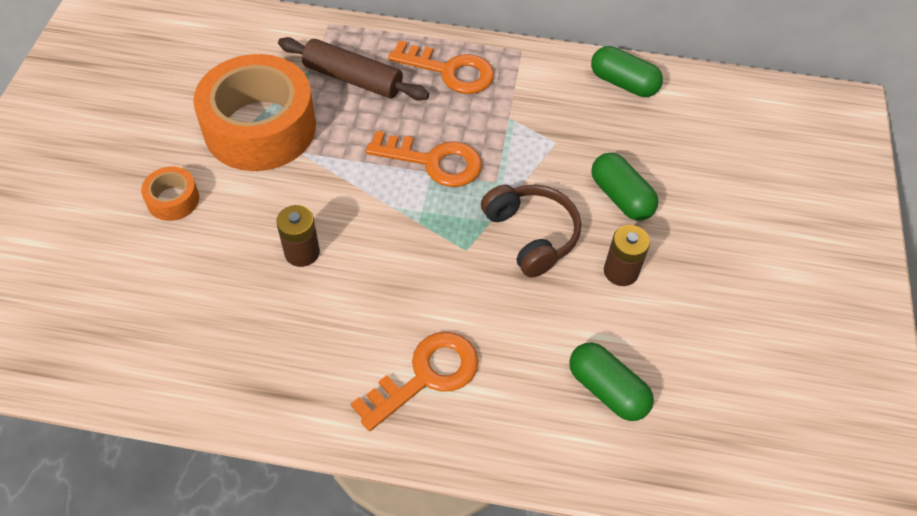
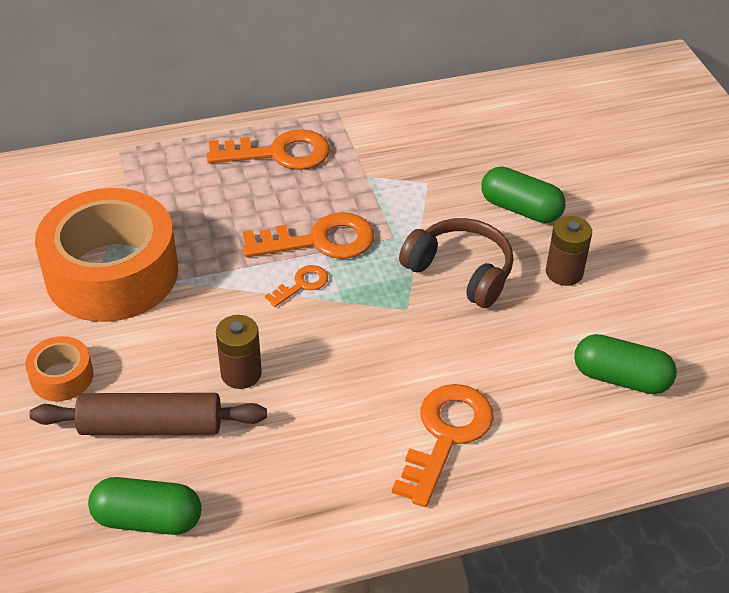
camera: 25 degrees left, 10 degrees down
(353, 79) = (182, 193): brown rolling pin -> brown rolling pin (151, 426)
(396, 195) = (302, 285): none -> orange key
(623, 83) = (455, 110): green capsule -> green capsule (148, 519)

